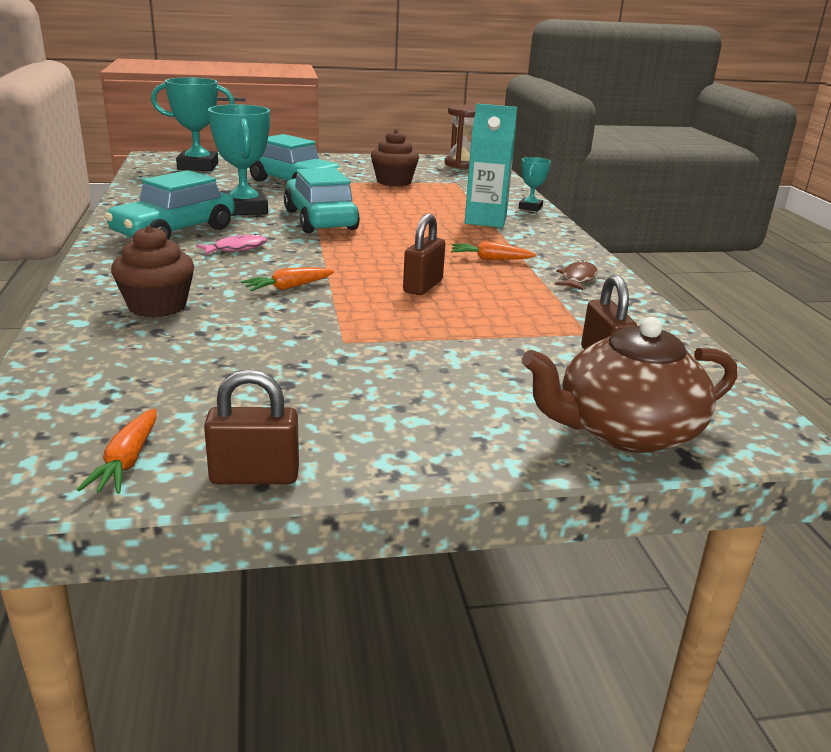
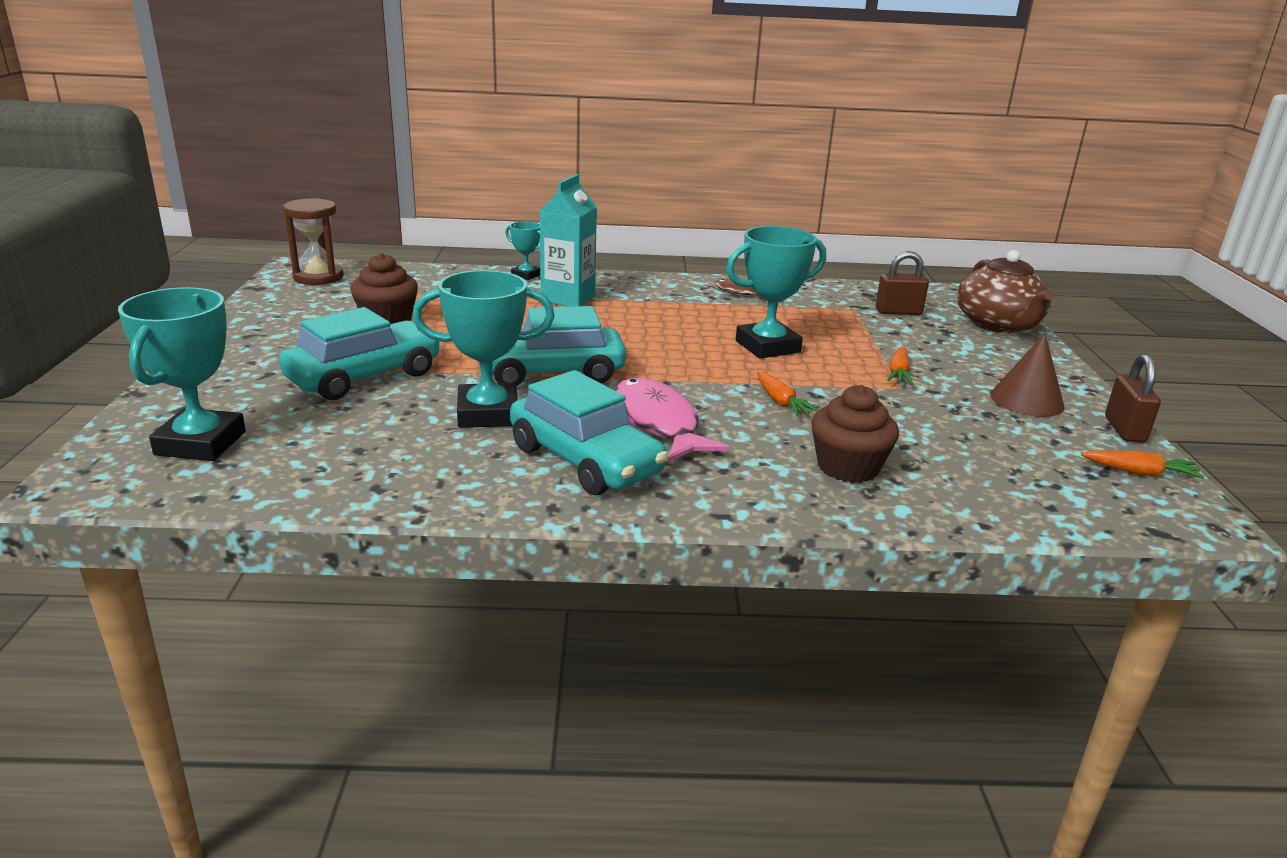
camera: 80 degrees left, 0 degrees up
(236, 248) = (657, 423): pink fish -> pink fish, size x1.90
(333, 414) = (1026, 400): none -> brown cone
(423, 286) = (767, 346): brown padlock -> turquoise trophy
(490, 259) = (690, 313): orange carrot -> orange carrot (898, 373)

